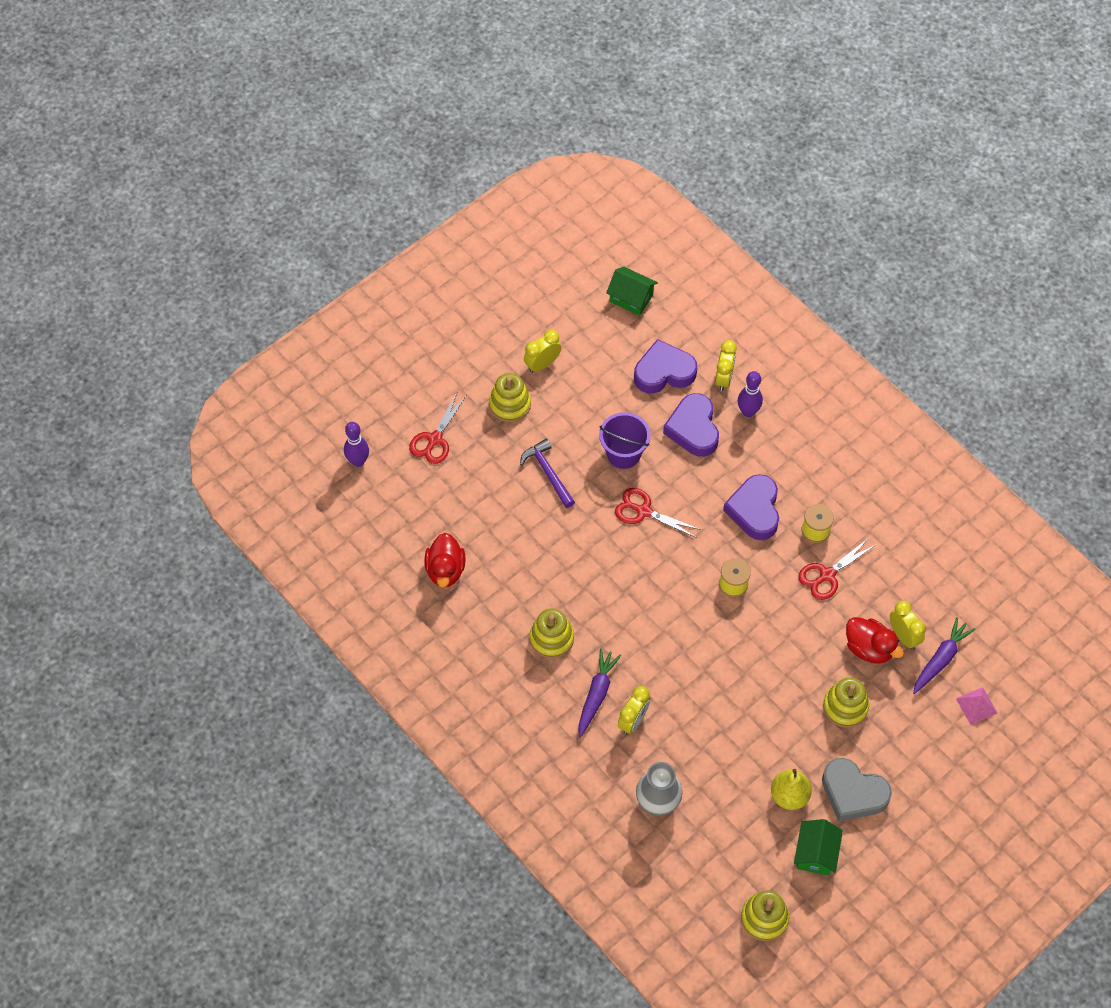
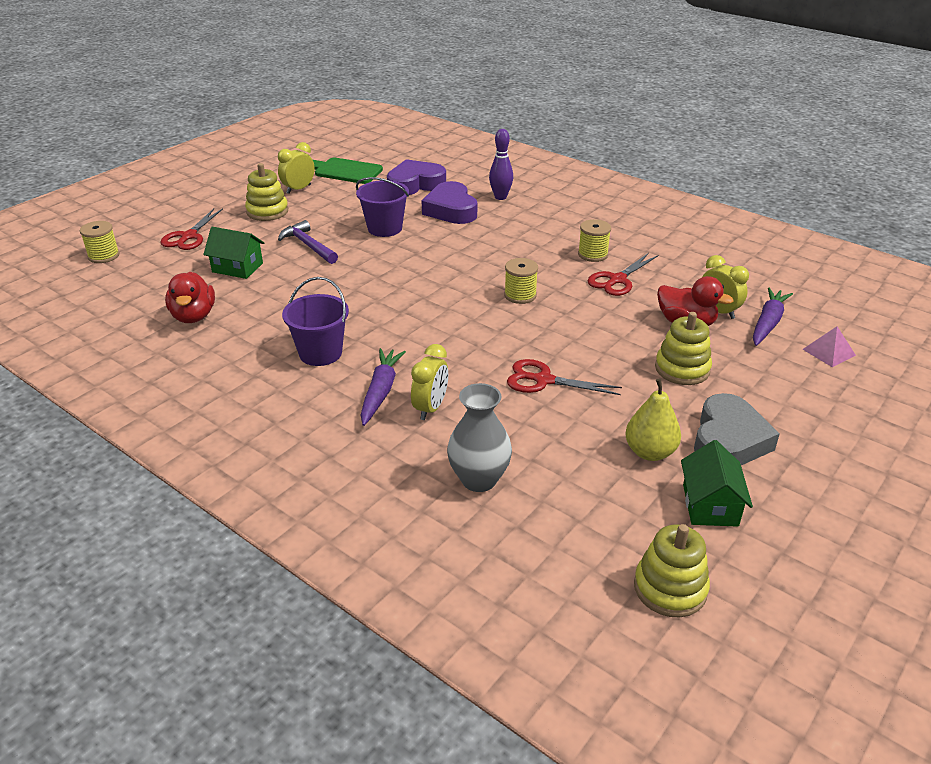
camera: 10 degrees left, 25 degrees down
(358, 461) = (103, 256): purple bowling pin -> yellow spool
(551, 638) = (320, 353): yellow stacking toy -> purple bucket
(592, 333) = (345, 171): none -> green cutting board
(631, 298) = (378, 153): green house -> green house (237, 268)
(643, 511) = (412, 259): red scissors -> red scissors (543, 380)
(723, 378) = (472, 183): yellow clock -> none
(754, 510) = (526, 248): purple heart -> none
(853, 793) = (728, 440): grey heart -> grey heart turned 90 degrees counterclockwise

